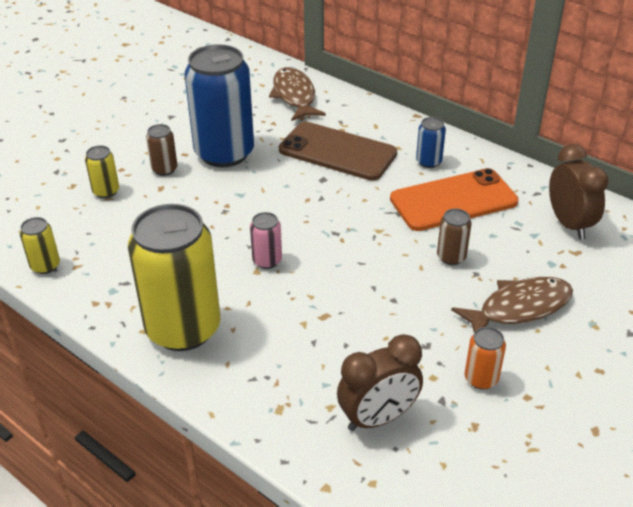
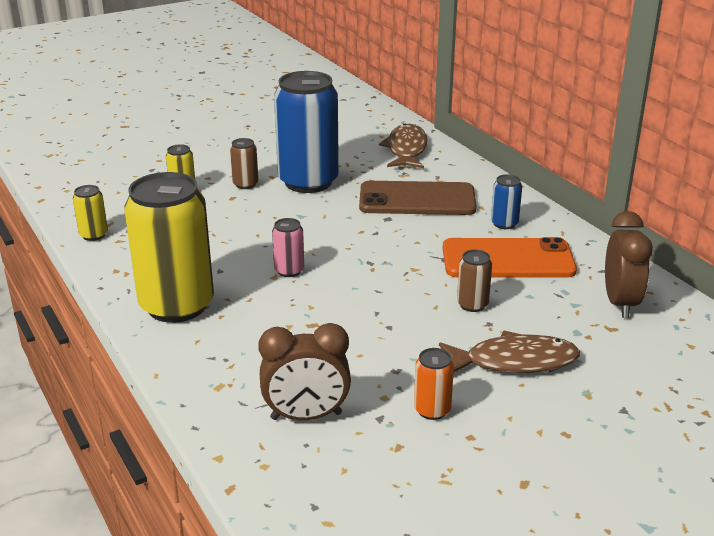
camera: 20 degrees right, 10 degrees down
(337, 152) = (417, 199): brown phone -> brown phone turned 45 degrees counterclockwise

